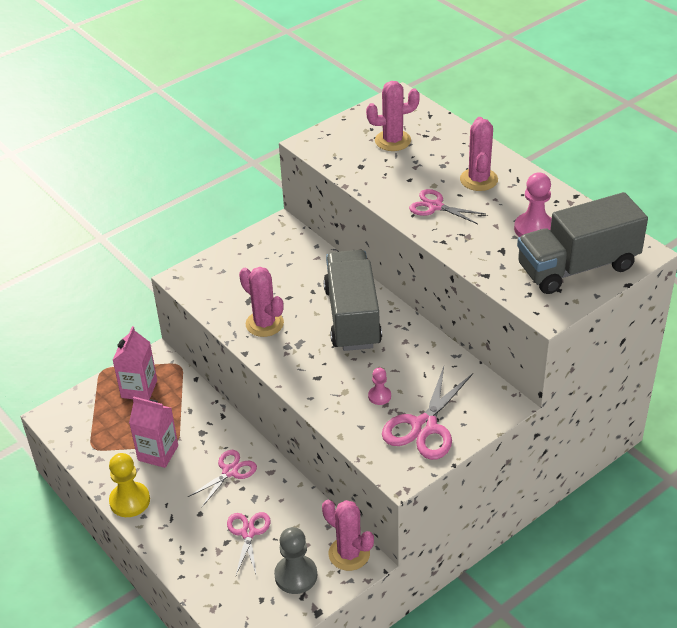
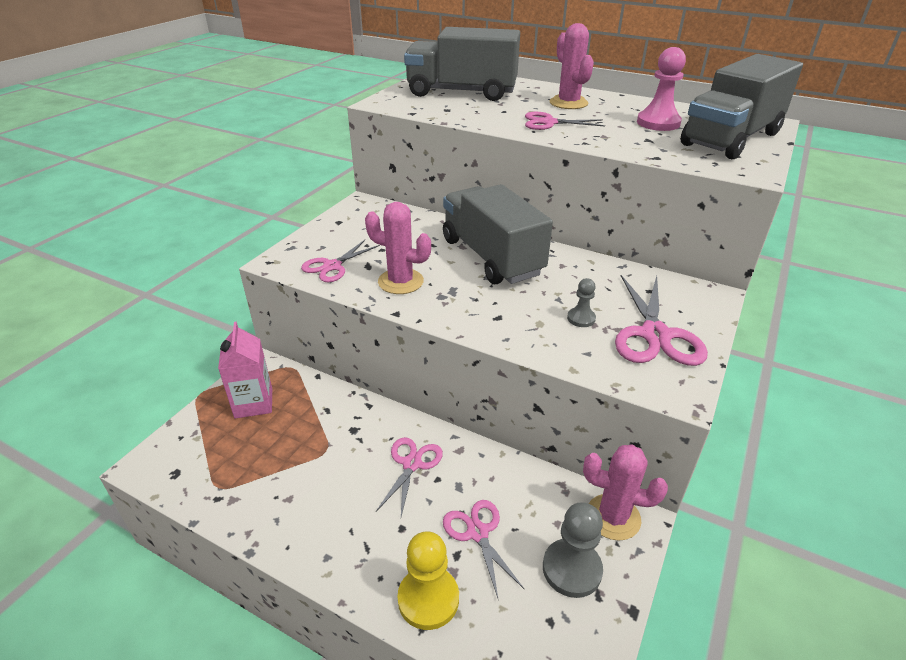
camera: 25 degrees left, 5 degrees down
(130, 501) = (298, 542): yellow pawn -> yellow pawn (428, 599)
(158, 453) = (310, 469): pink carton -> none
(220, 294) = (332, 266): none -> pink scissors
(379, 396) = (581, 318): pink pawn -> grey pawn
(393, 141) = (462, 92): pink cactus -> grey truck

